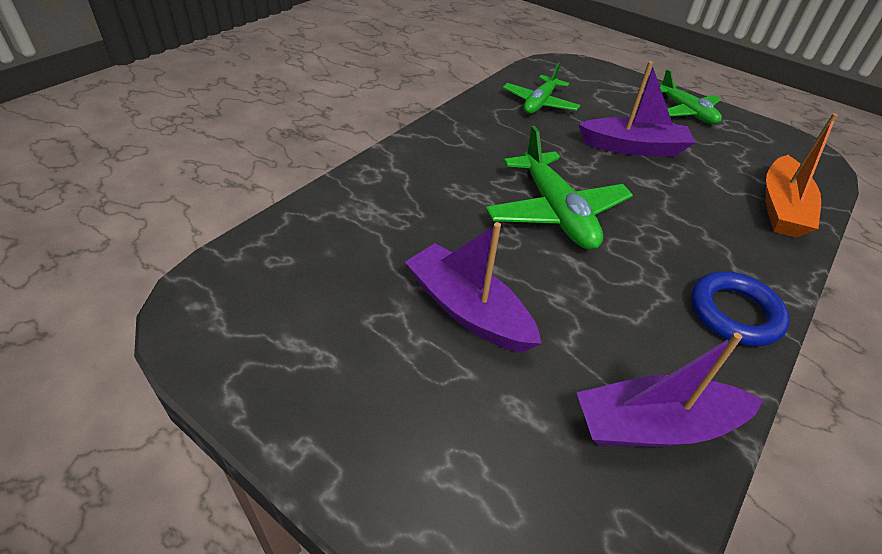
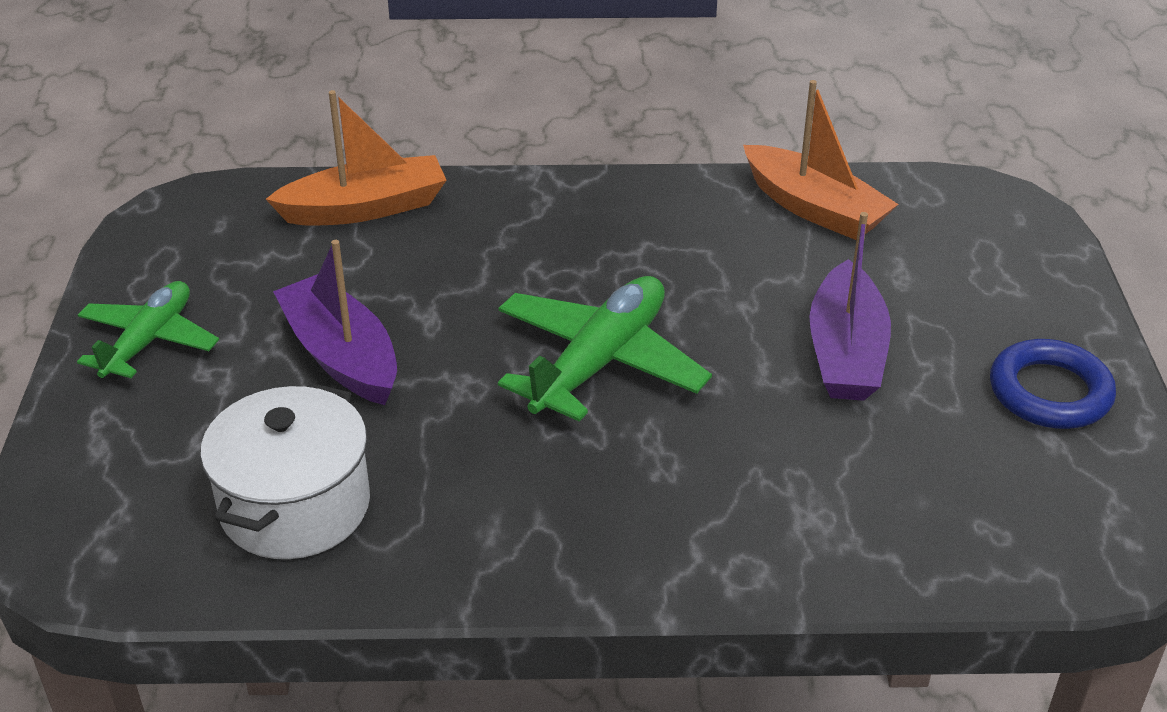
camera: 125 degrees left, 5 degrees down
(539, 103) = (295, 506): green plane -> white pot
(655, 426) = (814, 208): purple boat -> orange boat
(734, 313) = (615, 201): blue ring -> blue ring (1049, 392)

